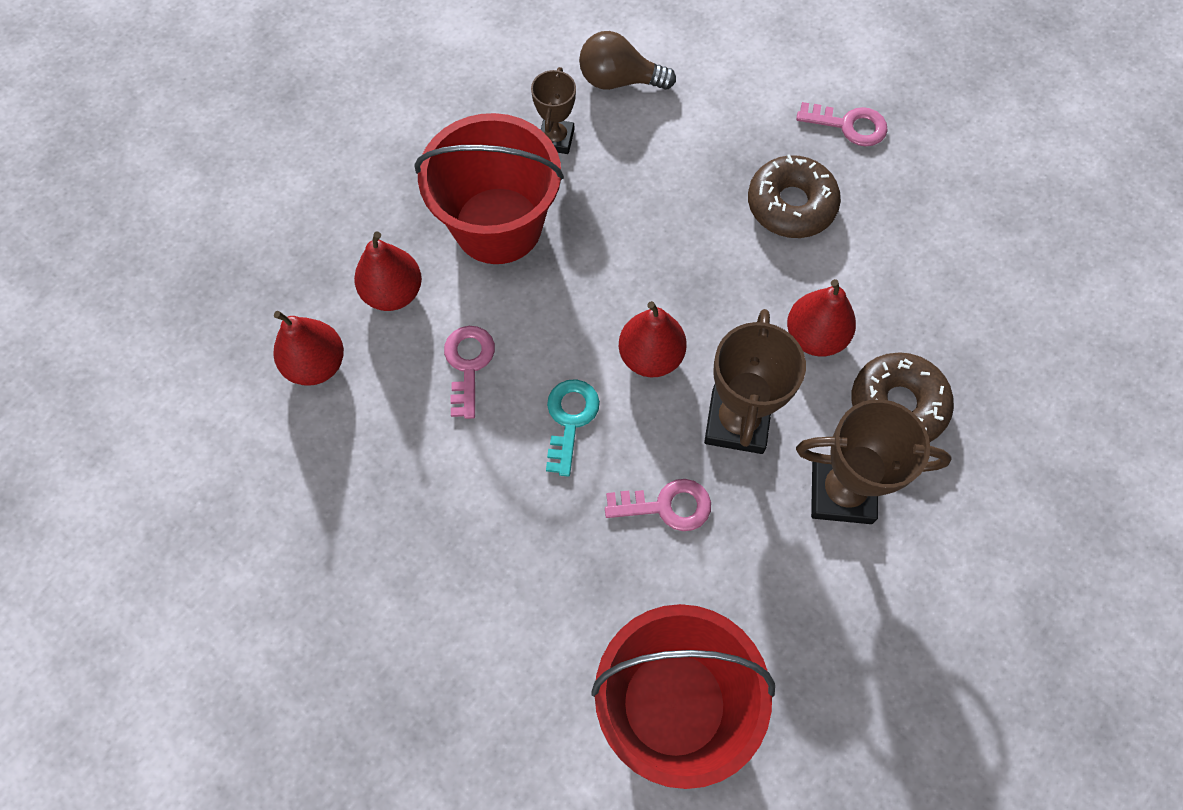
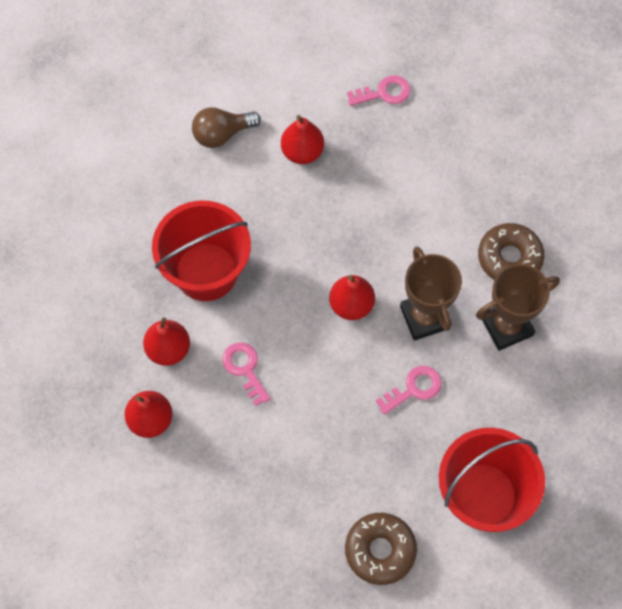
camera: 30 degrees left, 0 degrees up
(556, 139) = (206, 195): brown trophy -> none
(570, 419) = (327, 369): turquoise key -> none
(791, 205) = (378, 164): brown donut -> brown donut (380, 550)
(815, 336) = (440, 241): red pear -> red pear (302, 152)

